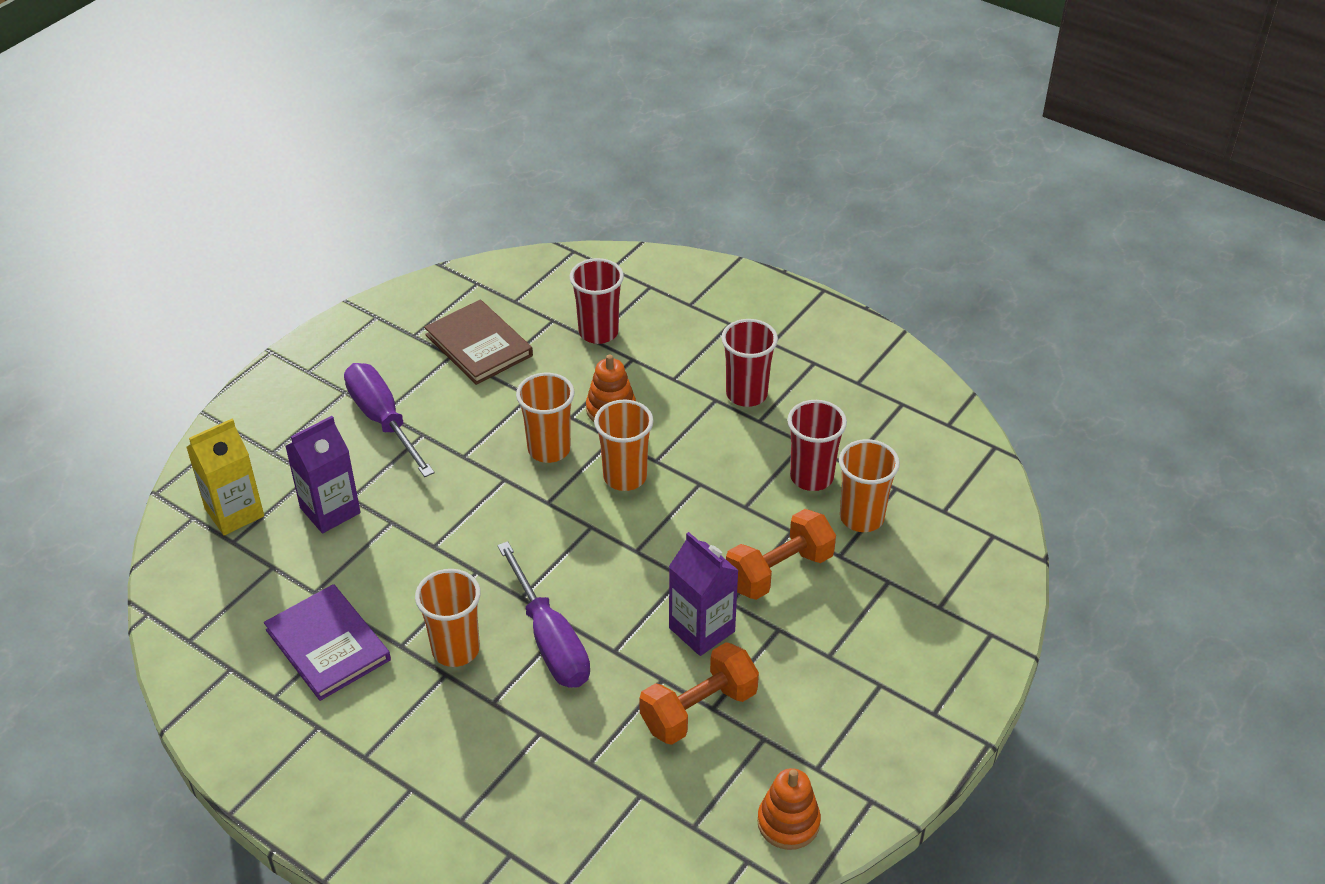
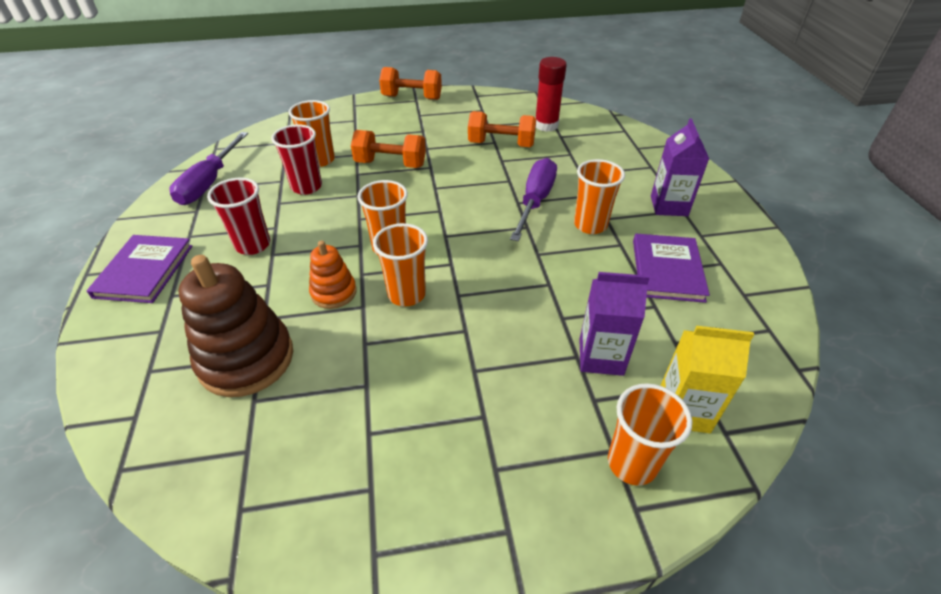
camera: 135 degrees left, 0 degrees up
(253, 453) = (632, 463): none -> orange cup
(383, 420) = (491, 409): purple screwdriver -> purple screwdriver (209, 183)
(478, 345) = (337, 424): brown book -> none
(598, 332) = (246, 359): red cup -> brown stacking toy
(686, 805) = (546, 125): none -> red glue stick
(702, 630) = (458, 165): purple carton -> purple carton (669, 206)
(787, 320) = (144, 271): none -> purple book
(788, 822) = (514, 105): orange stacking toy -> none
(948, 714) = (412, 98): none -> orange dumbbell

